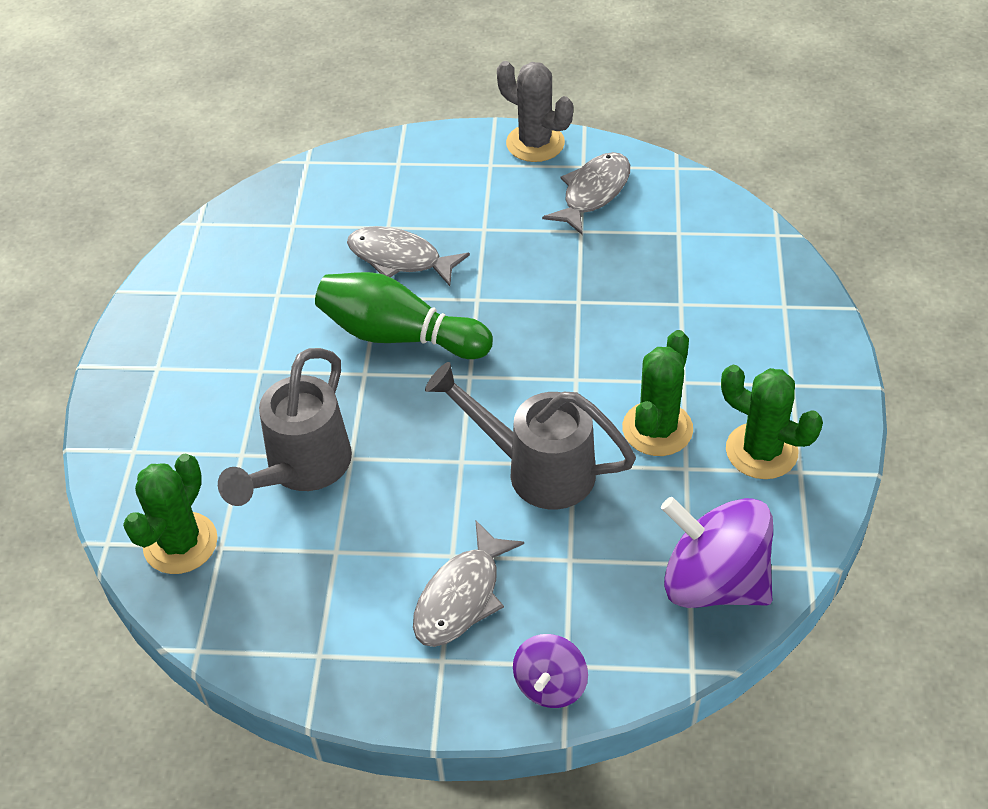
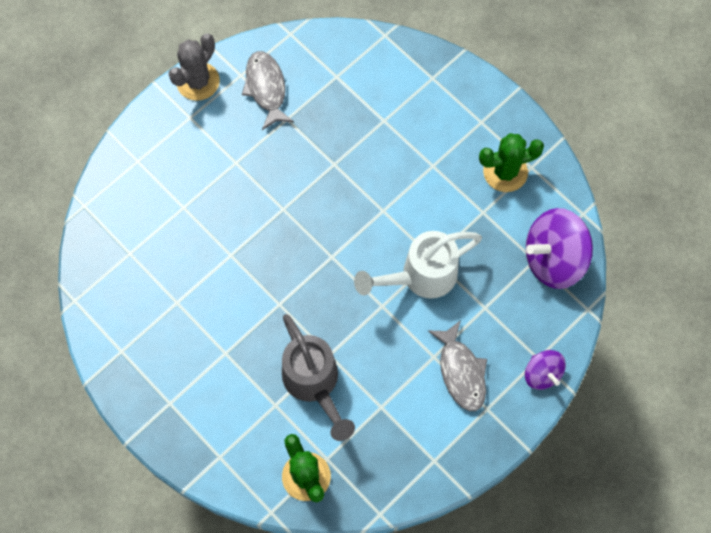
camera: 50 degrees left, 20 degrees up
(399, 336) = (270, 267): green bowling pin -> none
(400, 258) = (214, 221): grey fish -> none
(535, 143) = (198, 81): grey cactus -> grey cactus turned 45 degrees counterclockwise
(536, 469) = (420, 277): grey watering can -> white watering can
(657, 429) = (449, 203): green cactus -> none

